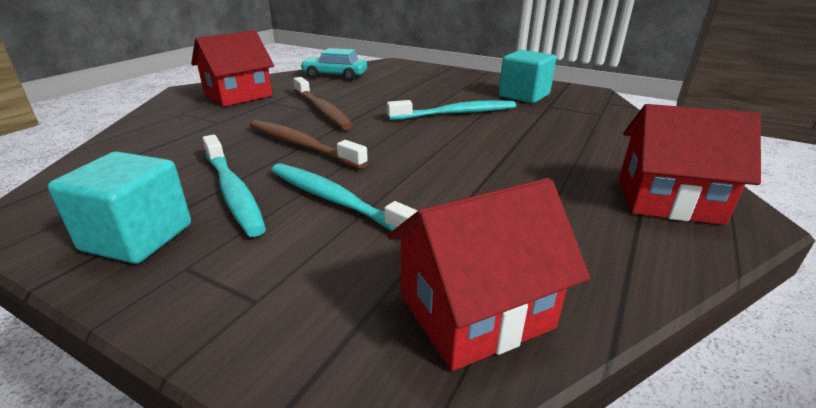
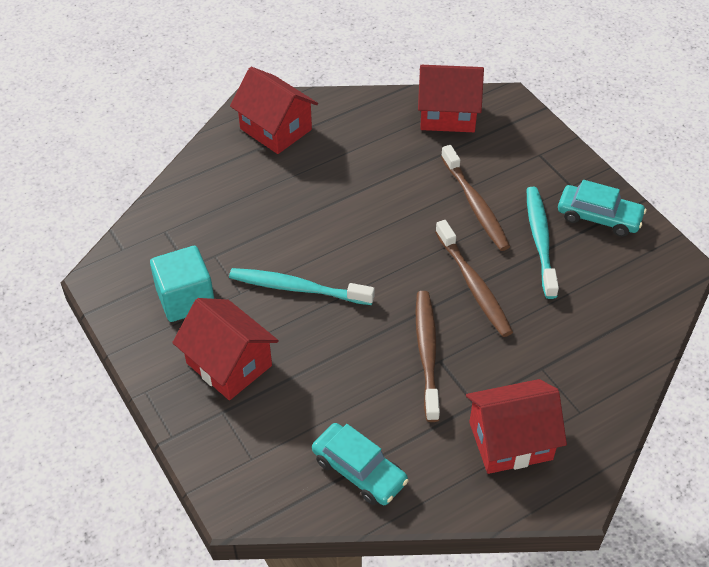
camera: 150 degrees left, 20 degrees up
(137, 237) = (599, 217): turquoise cube -> turquoise car
(336, 201) = (475, 205): turquoise toothbrush -> brown toothbrush
(455, 84) = (229, 364): none -> red house

